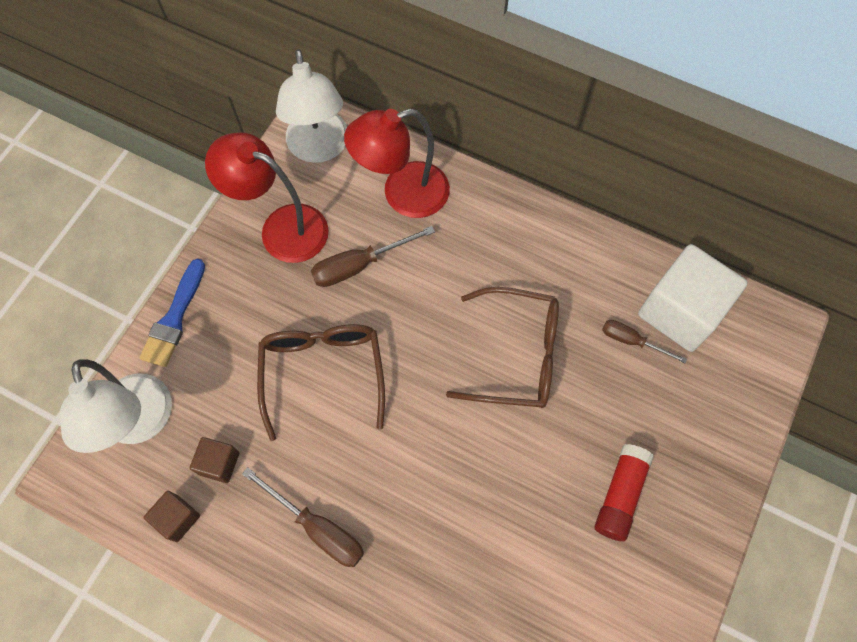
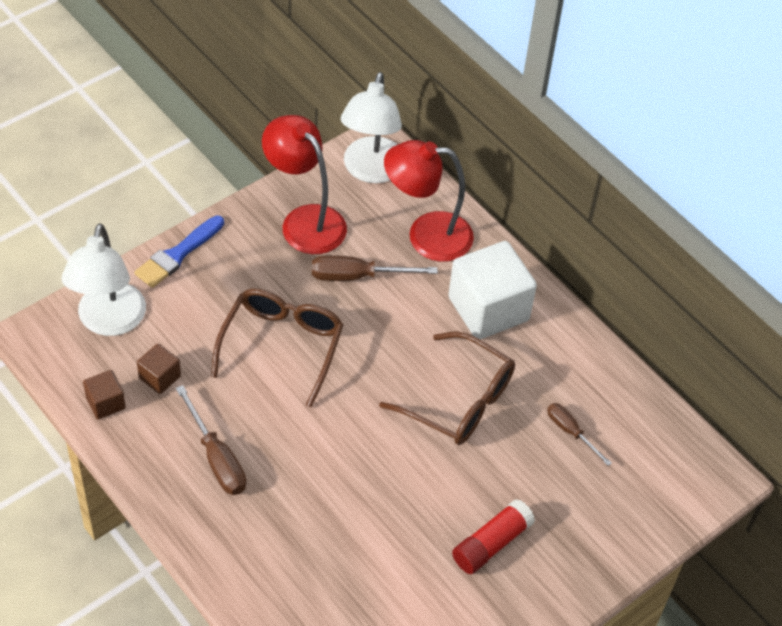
camera: 20 degrees right, 15 degrees down
(680, 311) = (630, 427): white cube -> white cube (488, 309)

